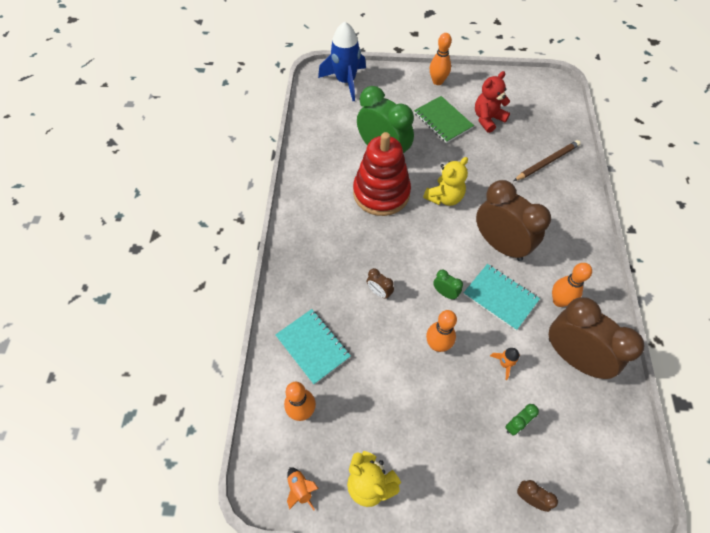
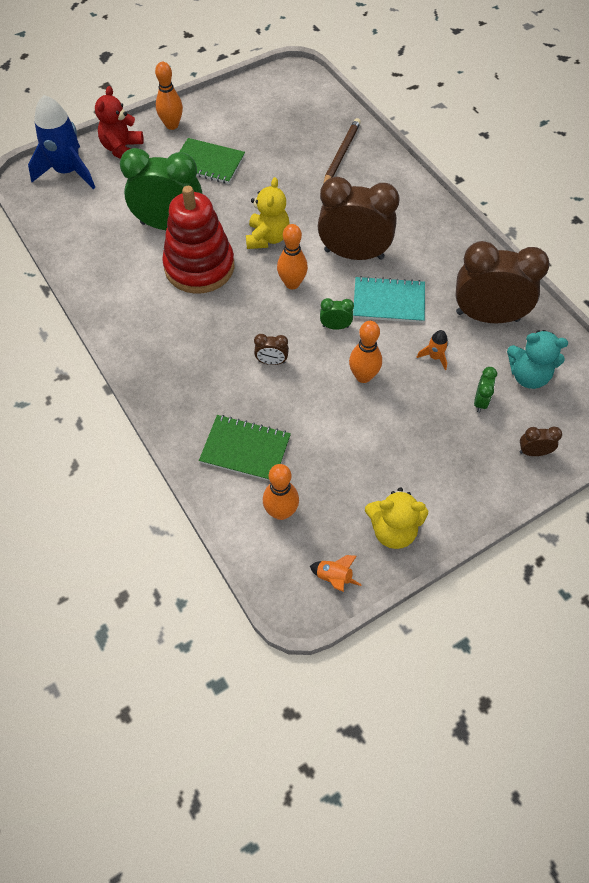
camera: 35 degrees left, 0 degrees up
(313, 346) = (245, 449): turquoise notebook -> green notebook
(487, 119) = (253, 139): red teddy bear -> red teddy bear (122, 149)
(559, 301) = (442, 275): orange bowling pin -> orange bowling pin (292, 283)
(572, 429) = (528, 376): none -> turquoise teddy bear

